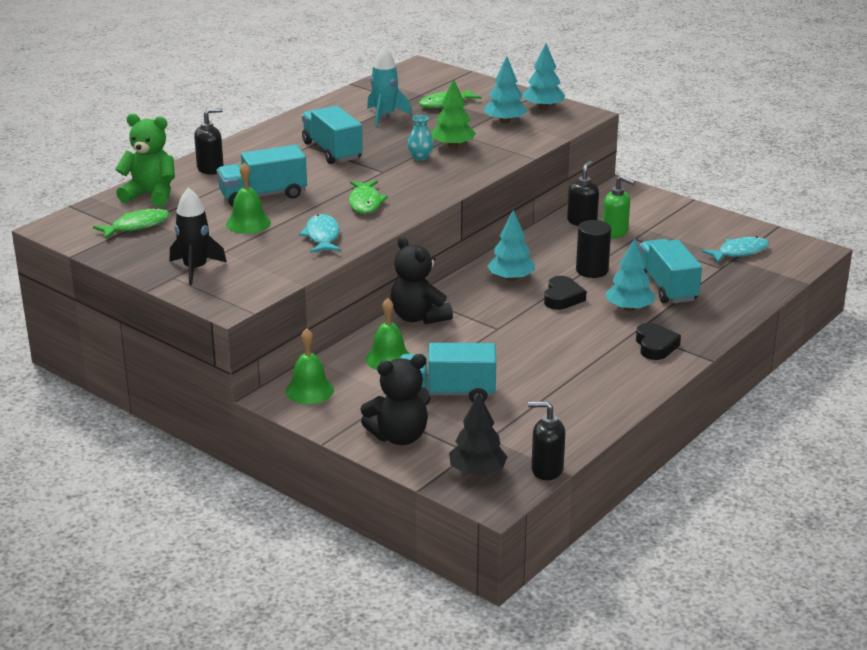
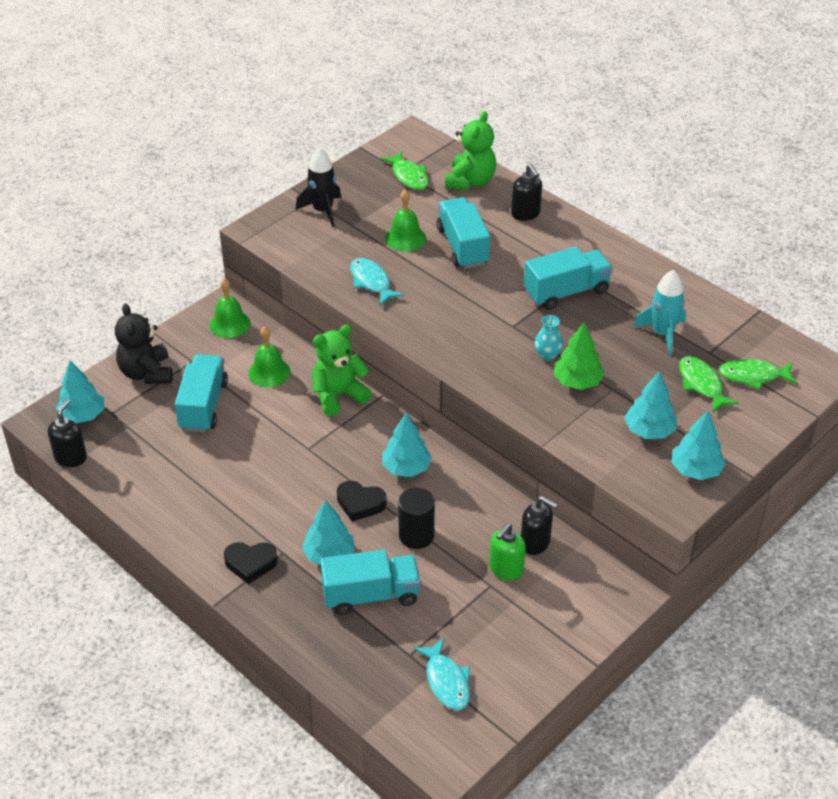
camera: 95 degrees right, 15 degrees up
(322, 236) = (371, 282): turquoise fish -> turquoise fish turned 120 degrees counterclockwise
(365, 203) = (440, 311): green fish -> green fish (753, 376)
(418, 317) = (339, 395): black teddy bear -> green teddy bear
(477, 471) = (83, 415): black tree -> turquoise tree

